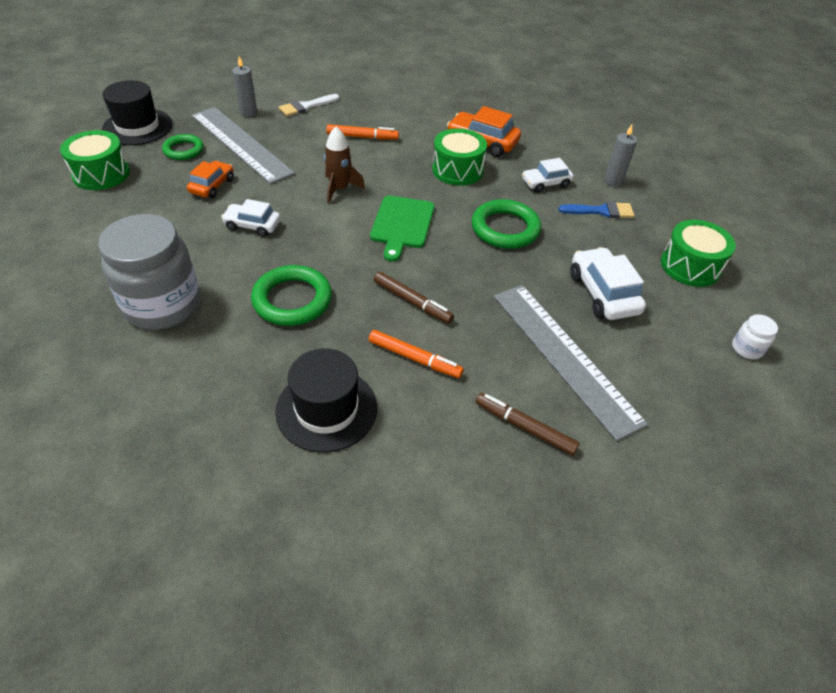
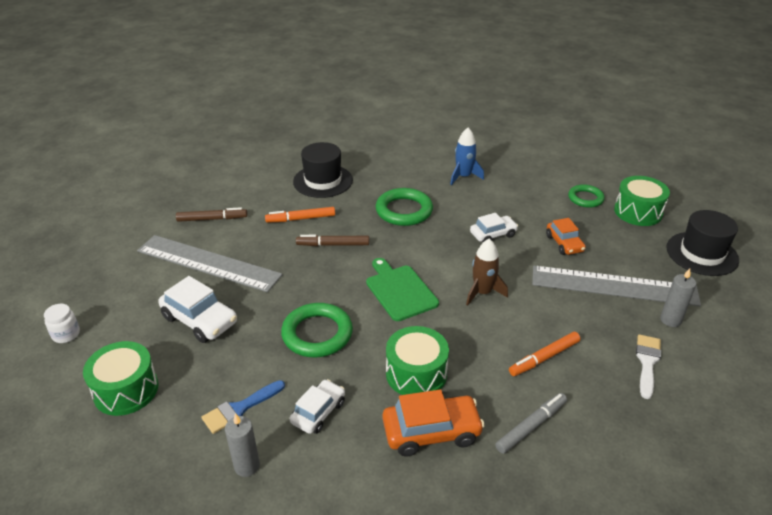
camera: 145 degrees right, 10 degrees down
(163, 305) = (464, 176): grey jar -> blue rocket
(183, 150) = (635, 256): green ring -> green ring (585, 198)
(421, 118) = (531, 426): none -> grey marker

